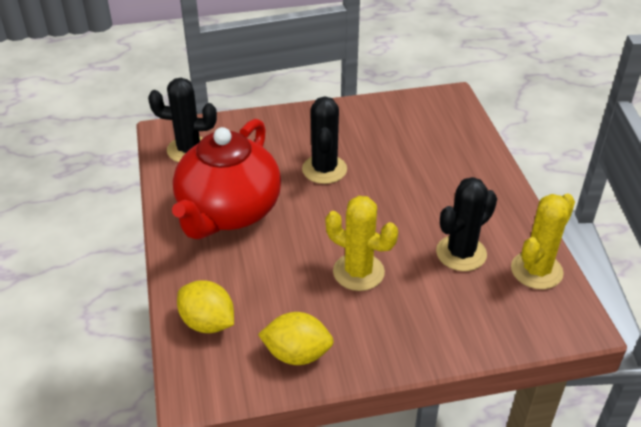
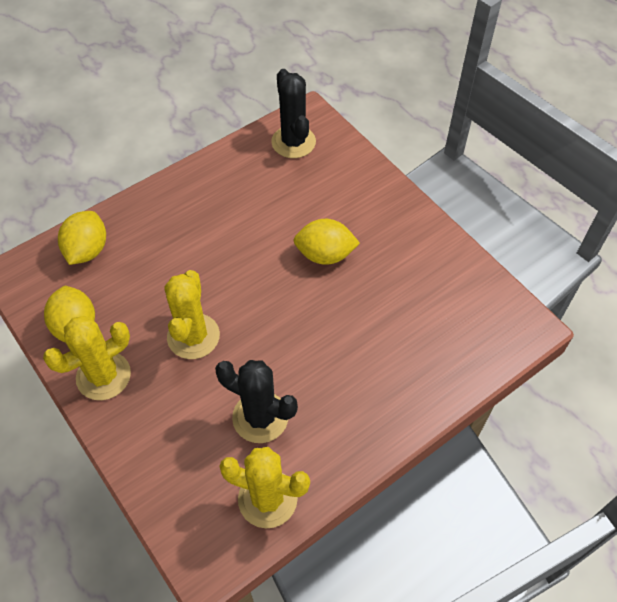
camera: 65 degrees right, 15 degrees up
(228, 212) = (225, 207): red teapot -> none
(324, 169) = (325, 255): black cactus -> yellow lemon
(367, 346) = (103, 376): none -> yellow cactus

